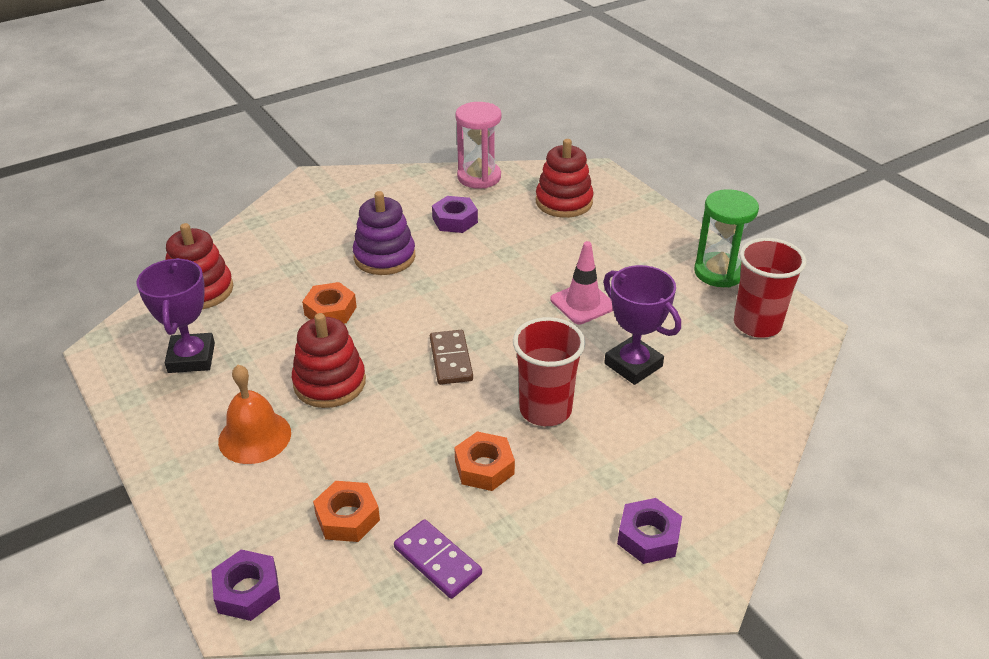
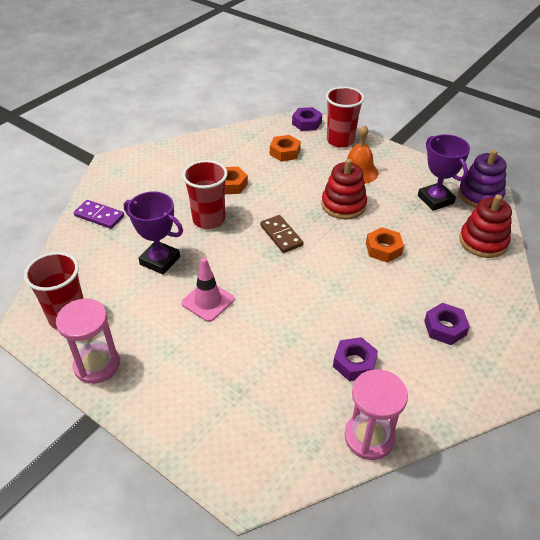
camera: 160 degrees right, 5 degrees up
(223, 518) = (340, 140): none -> red cup
(384, 257) = (383, 304): purple stacking toy -> purple stacking toy (480, 195)
(437, 561) = (234, 147): purple domino -> purple domino (99, 216)
(564, 202) = (263, 422): red stacking toy -> none
(648, 537) = (138, 175): purple nut -> purple nut (445, 328)
(719, 272) = (97, 365): green hourglass -> pink hourglass

